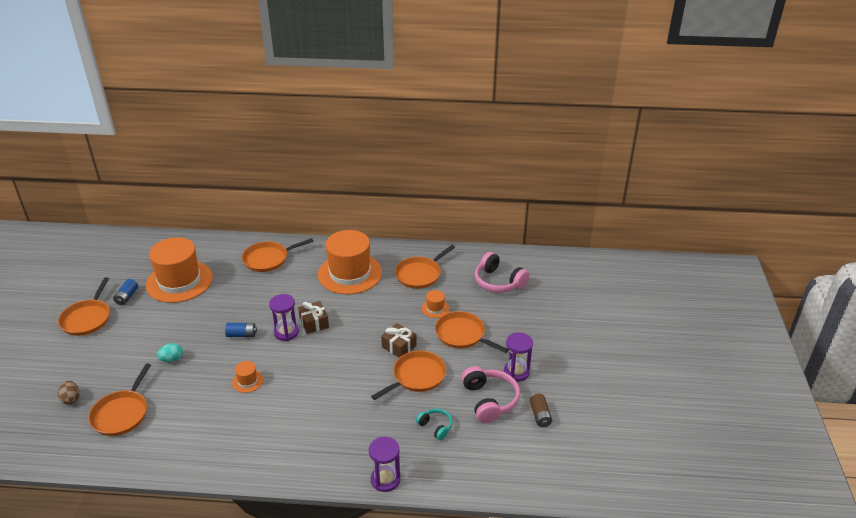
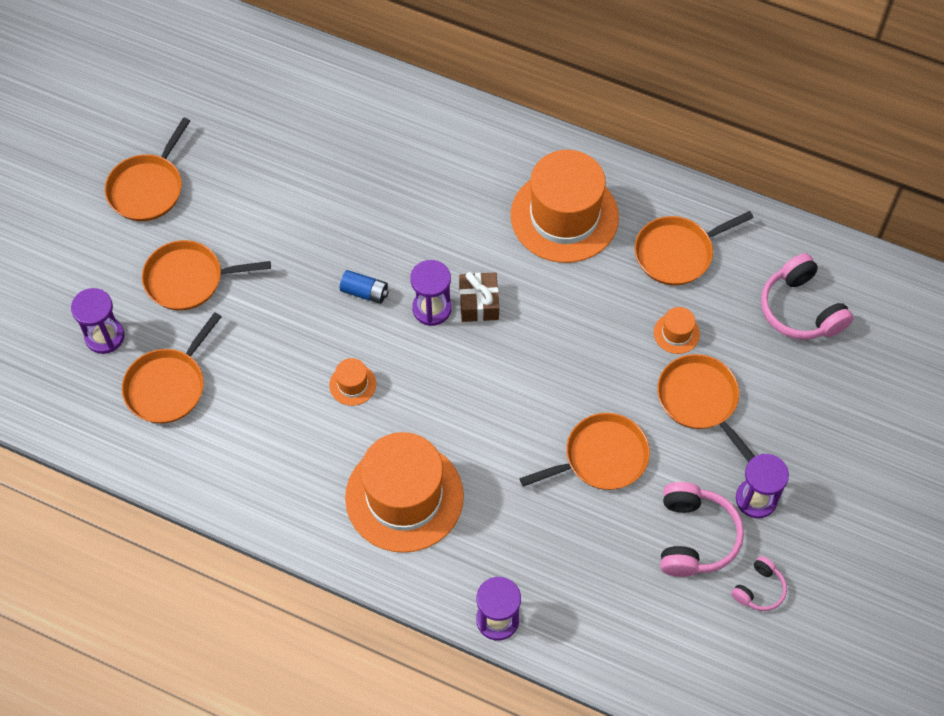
camera: 20 degrees right, 25 degrees up
(71, 399) = (104, 336): brown egg -> purple hourglass
(127, 297) = (212, 161): blue battery -> none
(172, 359) = (254, 308): turquoise egg -> none
(179, 281) = (295, 152): orange hat -> orange hat (404, 497)
(268, 259) = (443, 145): orange pan -> orange pan (188, 279)
(399, 346) = (594, 391): brown gift -> none
(435, 427) = (597, 556): turquoise headphones -> none
(540, 415) = (759, 589): brown battery -> pink headphones

